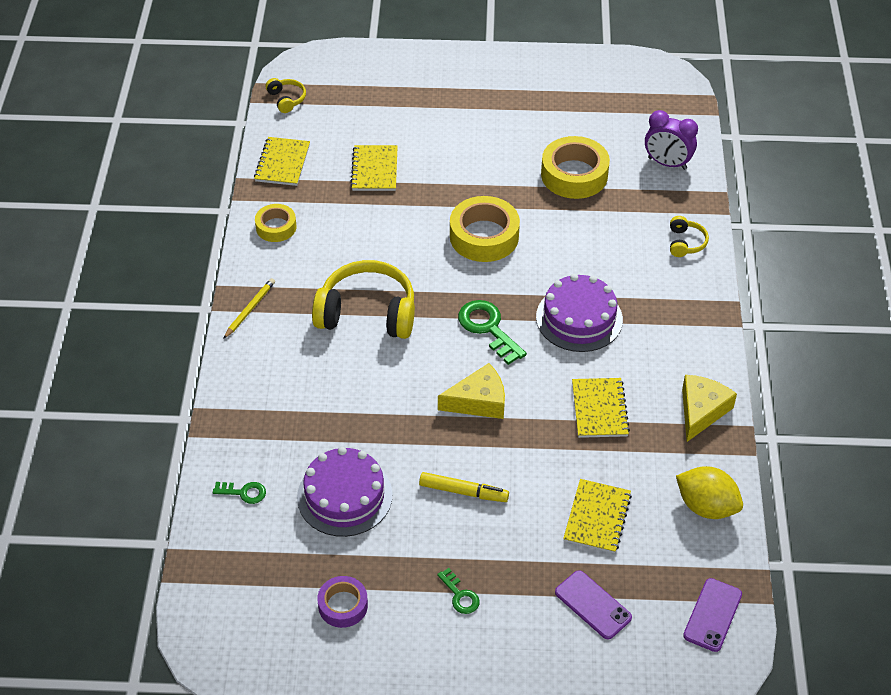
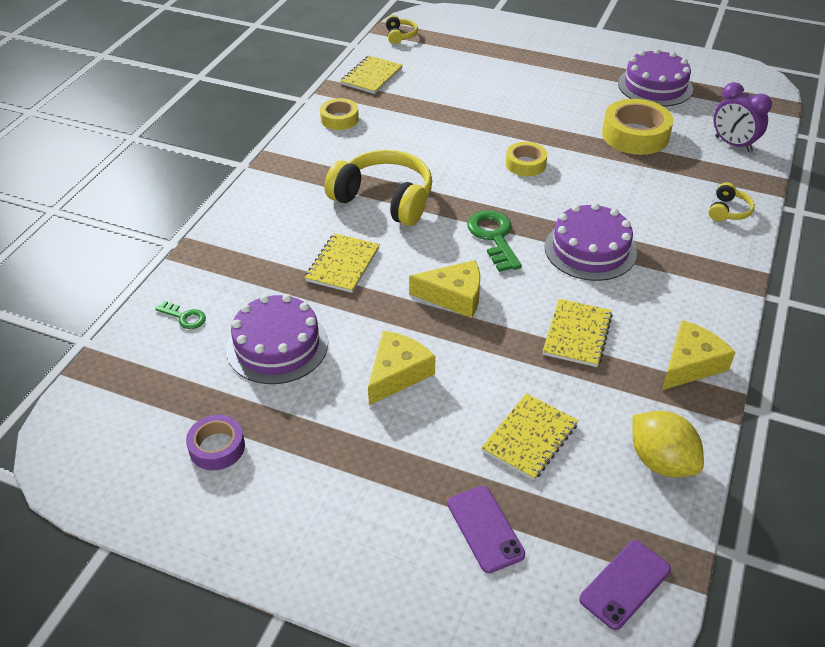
camera: 20 degrees right, 5 degrees down
(250, 309) = (280, 173): yellow pencil -> none
(375, 170) = (449, 96): yellow notebook -> yellow notebook (343, 264)
(460, 595) = (343, 474): green key -> none
(463, 492) = (397, 374): yellow marker -> yellow cheese
(484, 236) = (525, 164): yellow tape -> yellow tape, size x0.59
(572, 107) = (655, 86): none -> purple cake

